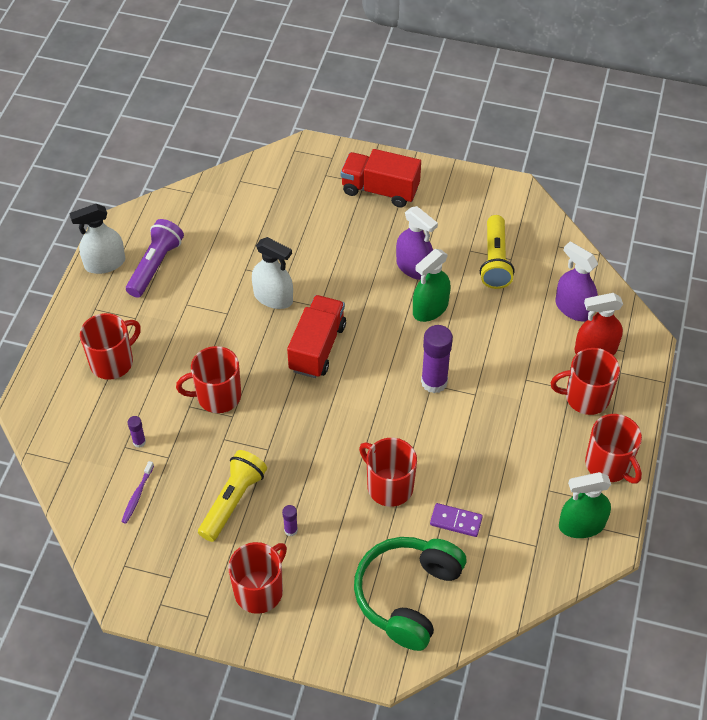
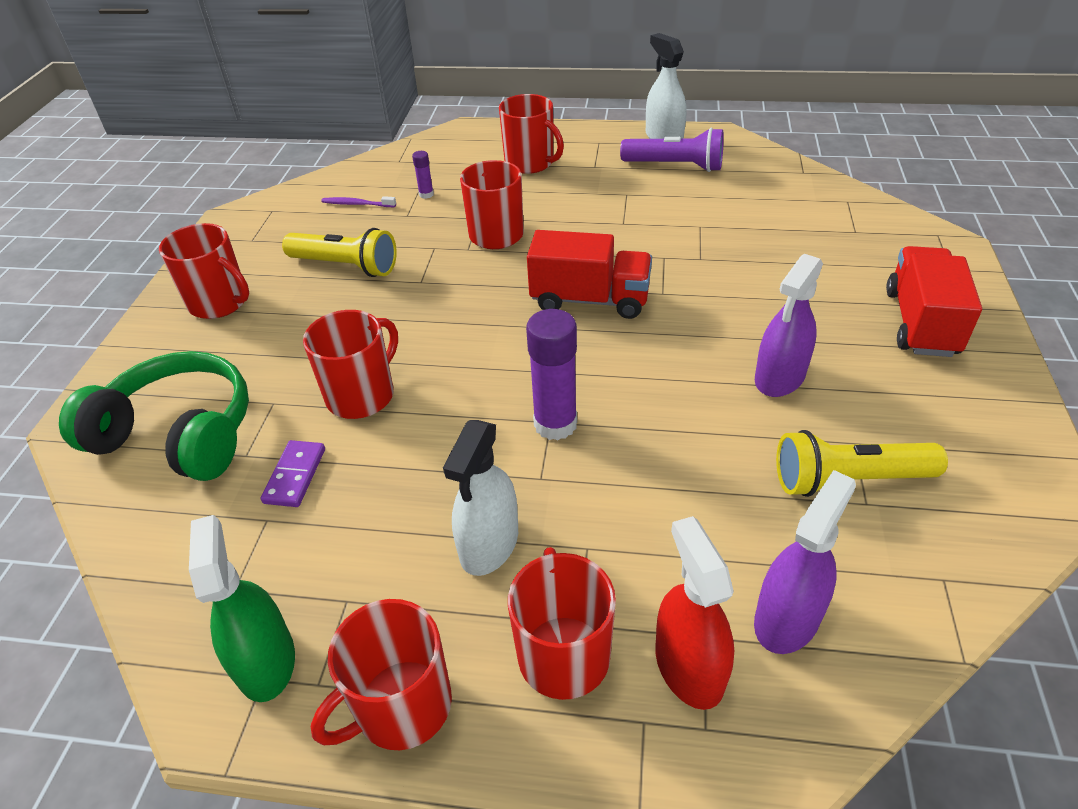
camera: 85 degrees right, 10 degrees down
(273, 297) = (662, 253): white spray bottle -> white spray bottle (489, 544)
(291, 530) = (300, 315): purple glue stick -> none
(430, 308) = (702, 405): green spray bottle -> none

